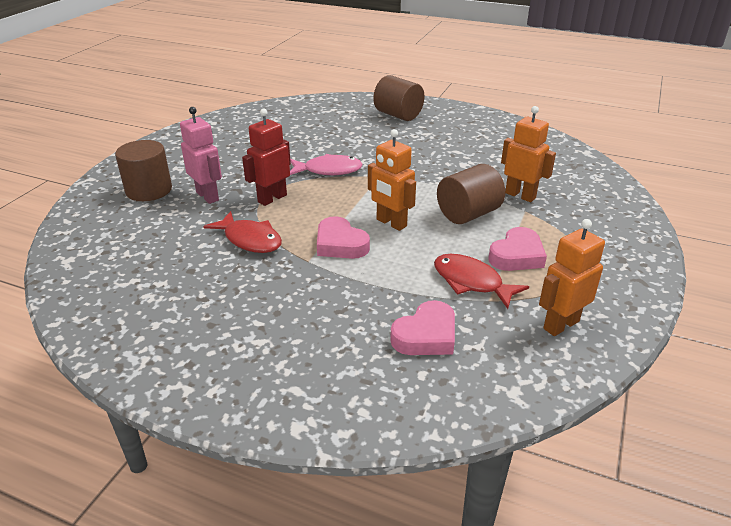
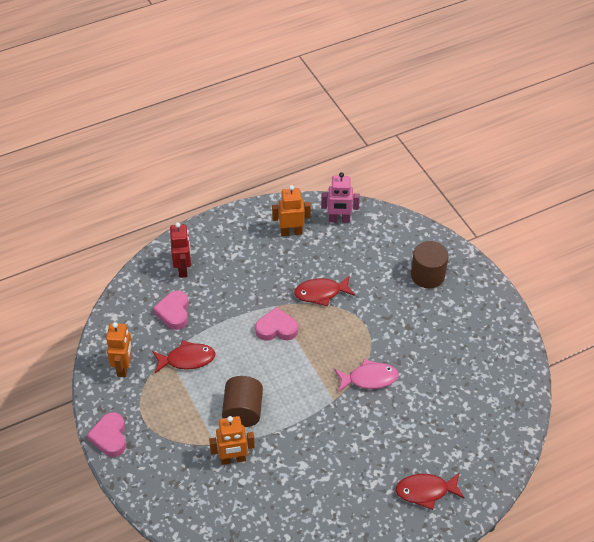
camera: 130 degrees right, 15 degrees up
(208, 196) = (392, 299): pink robot -> pink robot (339, 220)
(272, 198) = (359, 327): red robot -> red robot (183, 269)
(328, 170) = (369, 378): pink fish -> pink fish turned 135 degrees counterclockwise
(391, 223) = (273, 366): orange robot -> orange robot (291, 232)
(398, 115) = (425, 491): brown cylinder -> red fish
(517, 255) = (184, 398): pink heart -> pink heart (110, 437)

